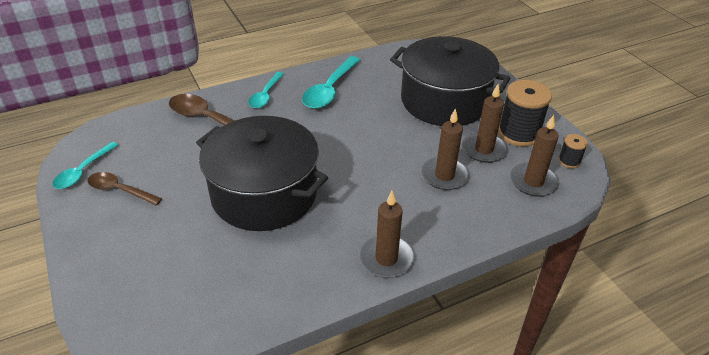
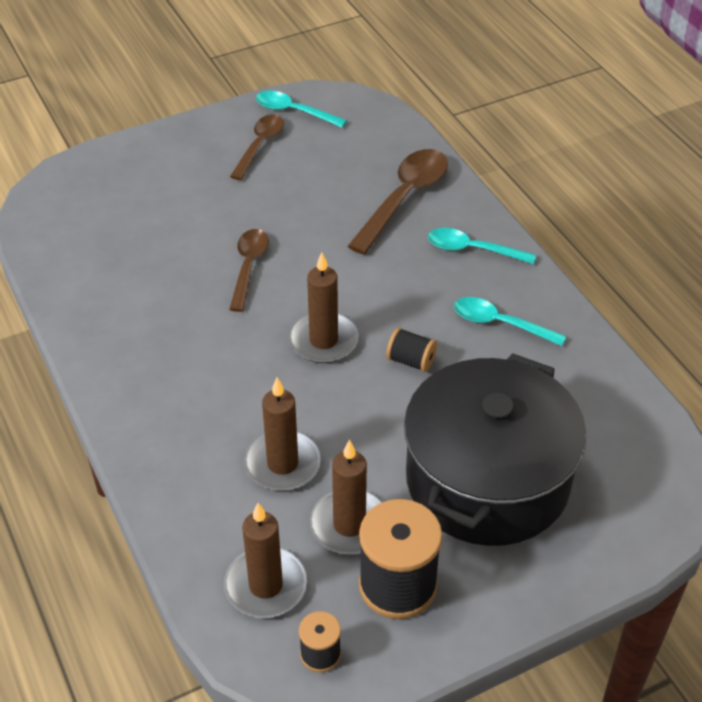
camera: 90 degrees right, 5 degrees up
(264, 194) = (248, 267): black pot -> brown spoon
(330, 89) = (500, 323): turquoise spoon -> turquoise spoon, size x0.64
(359, 123) = (411, 361): none -> black spool
(386, 258) = (122, 389): brown candle -> brown candle (323, 340)

